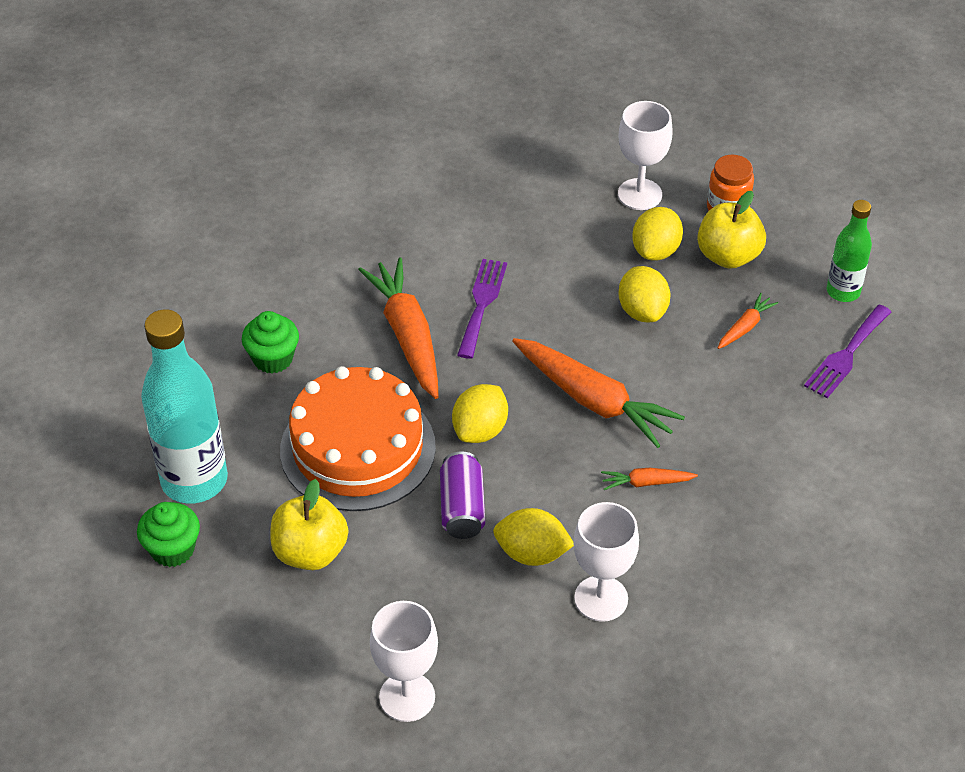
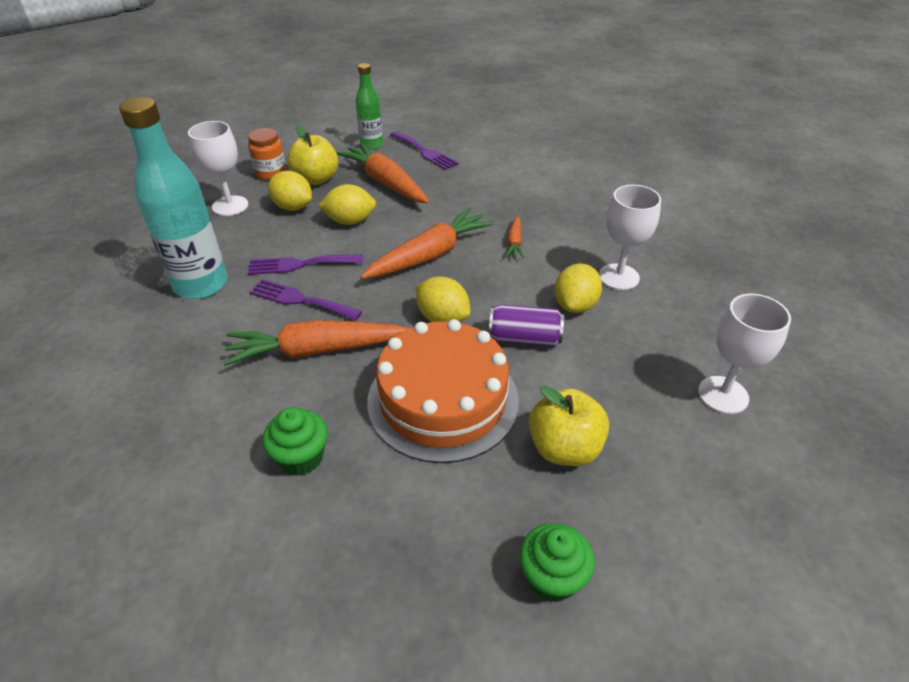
camera: 80 degrees left, 5 degrees down
(194, 480) = (454, 548): turquoise bottle -> turquoise bottle (201, 284)
(543, 287) = (300, 264): none -> purple fork
(745, 327) = (385, 182): orange carrot -> orange carrot, size x2.12

